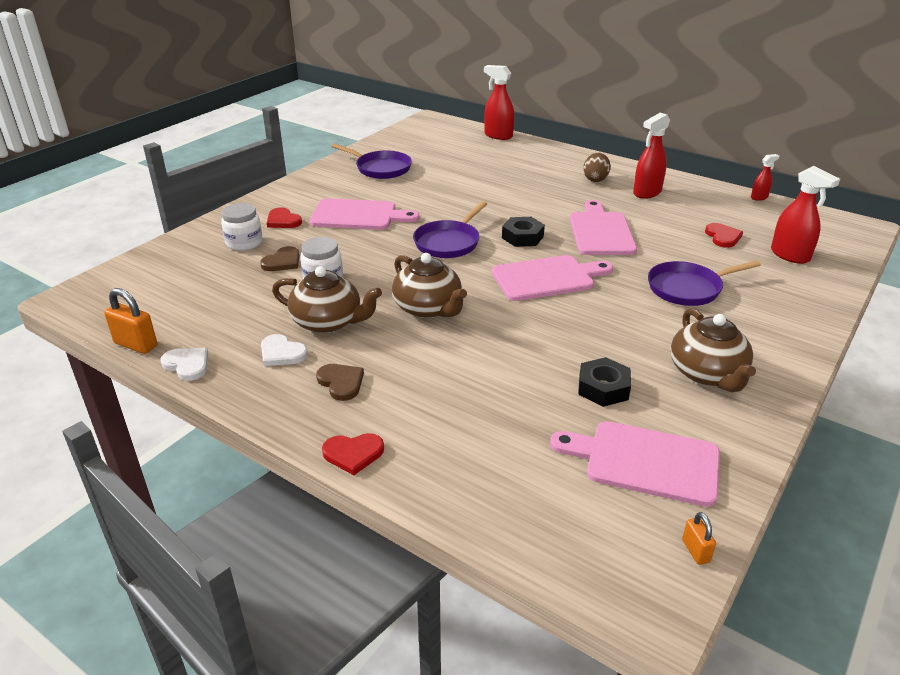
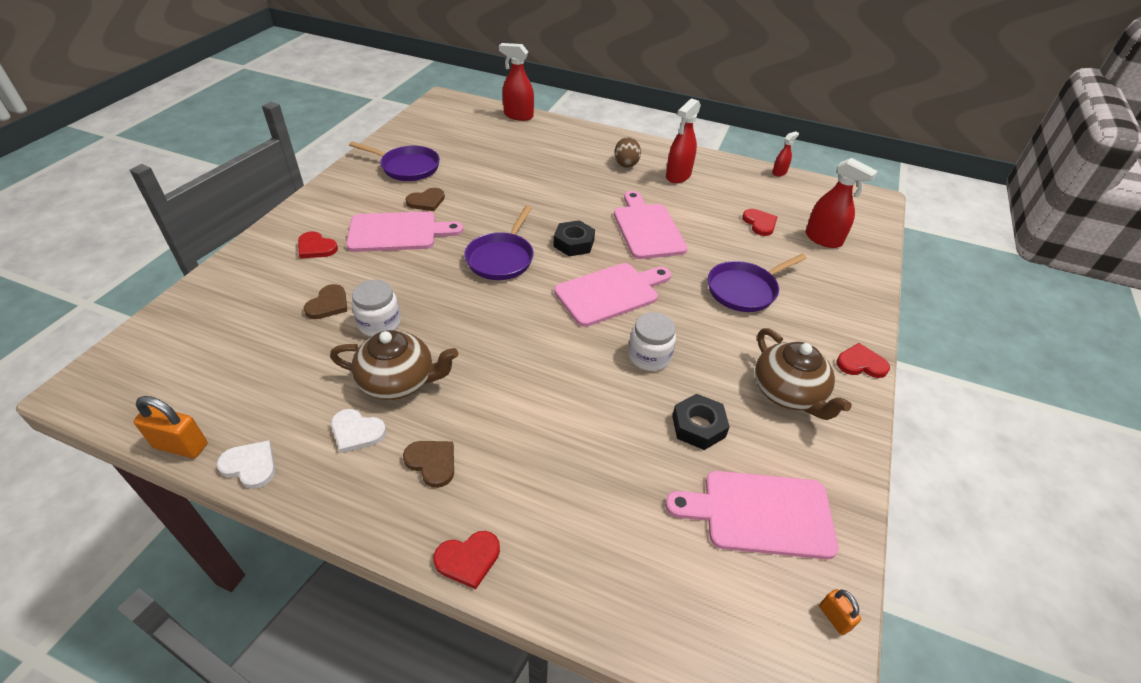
camera: 15 degrees left, 10 degrees up
(244, 243) = (278, 283): white jar -> white jar (649, 356)
(391, 195) = (426, 201): none -> brown heart
(428, 308) = (501, 348): brown teapot -> none
(796, 360) = (861, 363): none -> red heart

